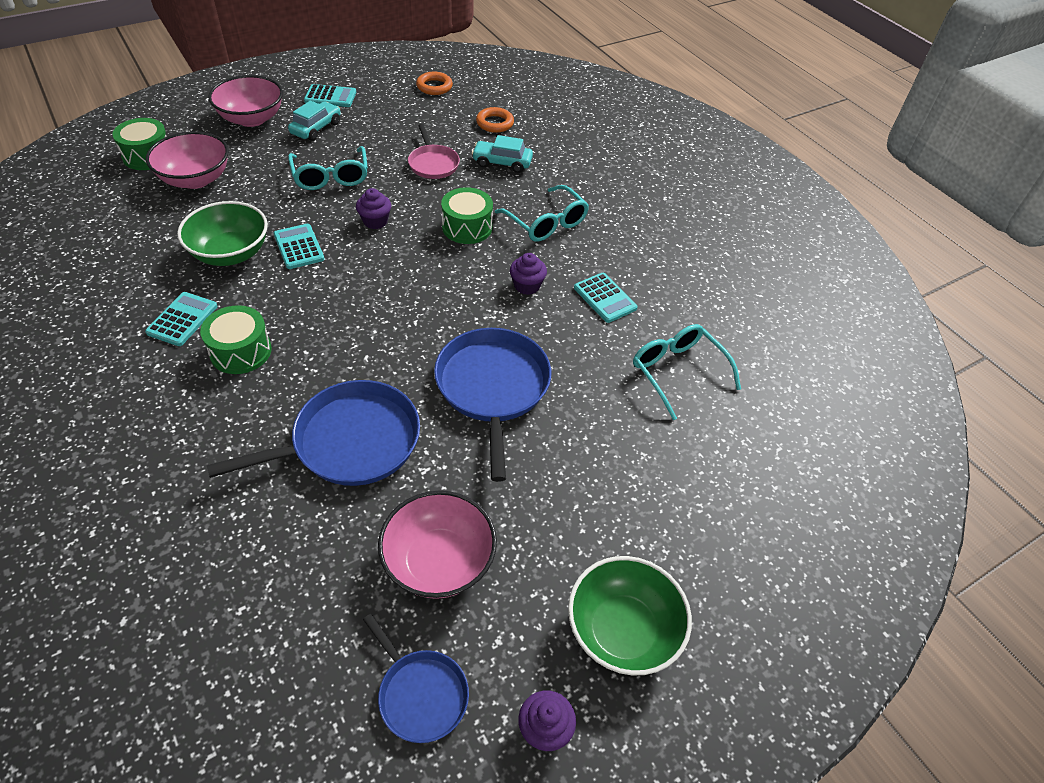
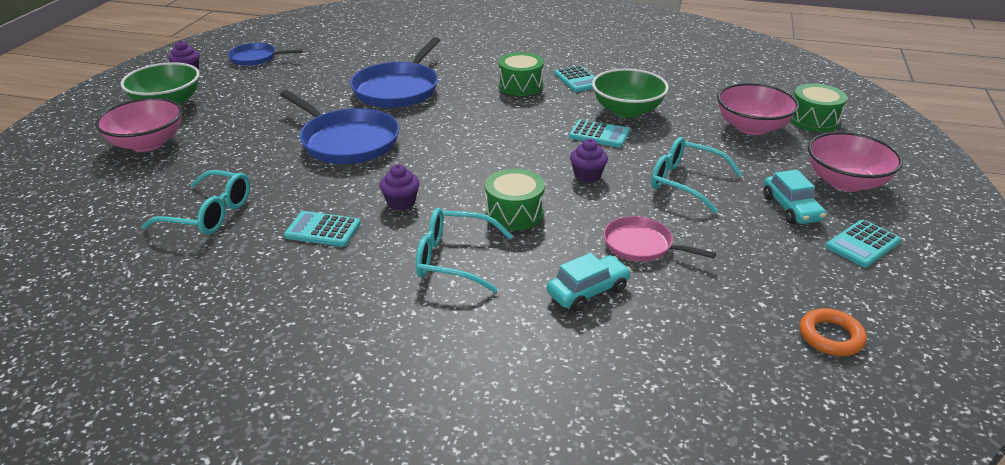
camera: 140 degrees right, 15 degrees down
(439, 562) = (291, 82): pink bowl -> pink bowl (147, 143)
(495, 123) = (680, 336): orange ring -> none

